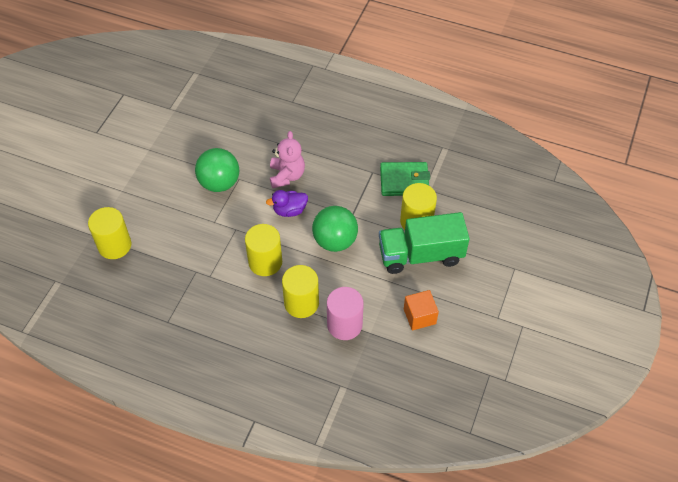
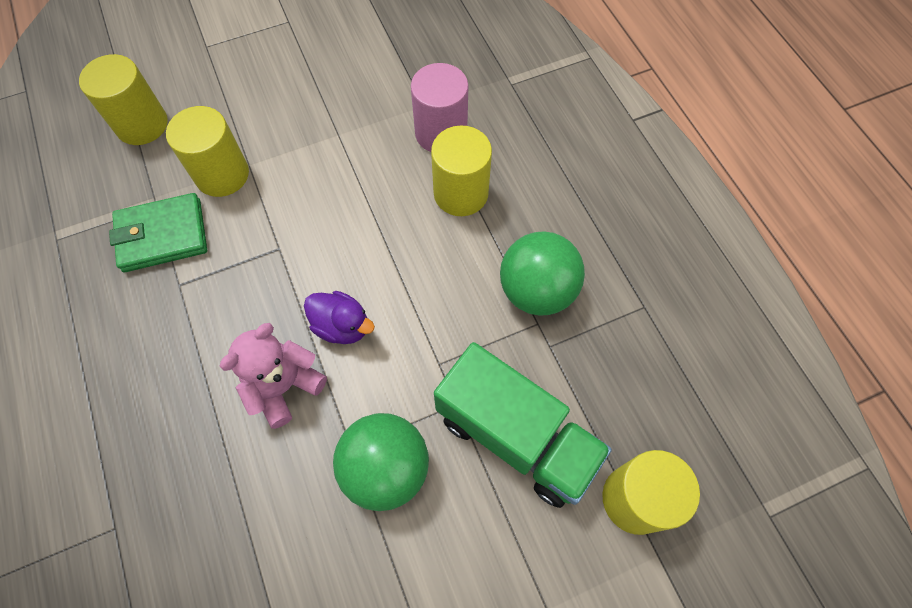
camera: 135 degrees left, 10 degrees up
(265, 262) = (449, 280): yellow cylinder -> yellow cylinder (142, 124)
(335, 241) = (338, 233): green ball -> green ball (536, 291)
(404, 181) = (162, 236): green wallet -> green wallet turned 60 degrees counterclockwise
(419, 316) = (357, 79): orange cube -> none
(421, 255) = (271, 135): green truck -> green truck (515, 436)

